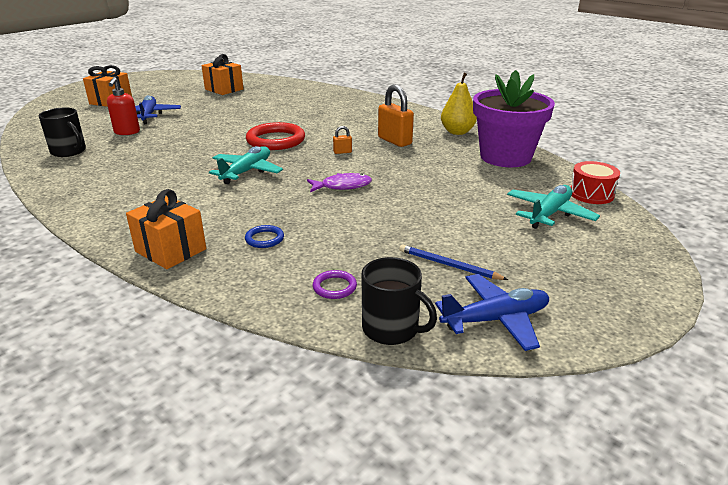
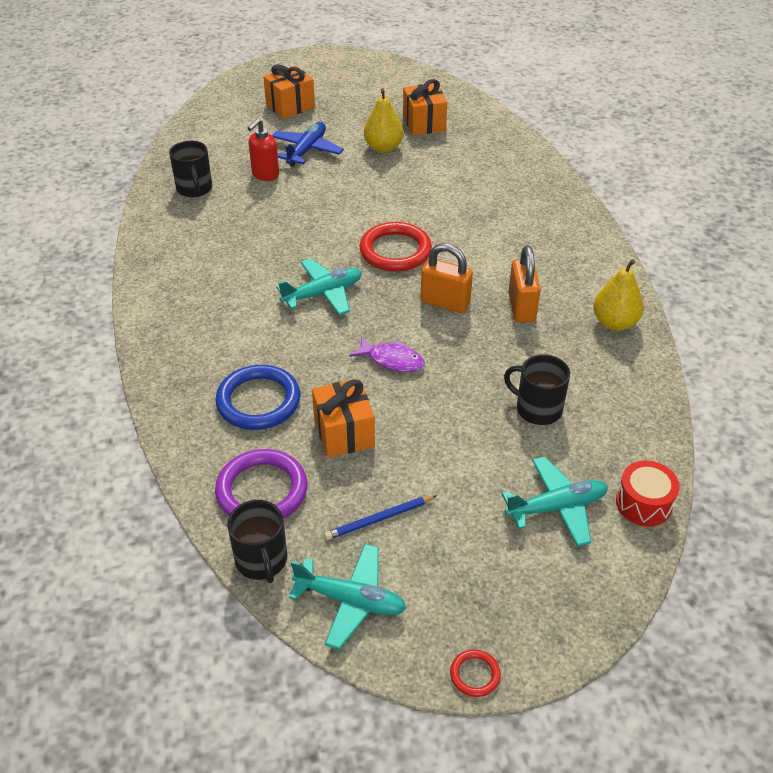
camera: 35 degrees right, 15 degrees up
(170, 250) = (177, 377): orange gift -> orange gift (344, 433)
(207, 103) = (383, 148): none -> yellow pear
(264, 239) = (258, 401): blue ring -> blue ring, size x2.12
(334, 287) = (262, 490): purple ring -> purple ring, size x2.12
(342, 152) = (445, 303): orange padlock -> orange padlock, size x2.15
(448, 265) = (379, 519): blue pencil -> blue pencil turned 90 degrees counterclockwise
(469, 177) = (537, 408): none -> black mug
(495, 320) = (350, 600): blue plane -> turquoise plane
(505, 157) = (619, 395): purple flower pot -> none
(639, 318) = (475, 675): none -> red ring

